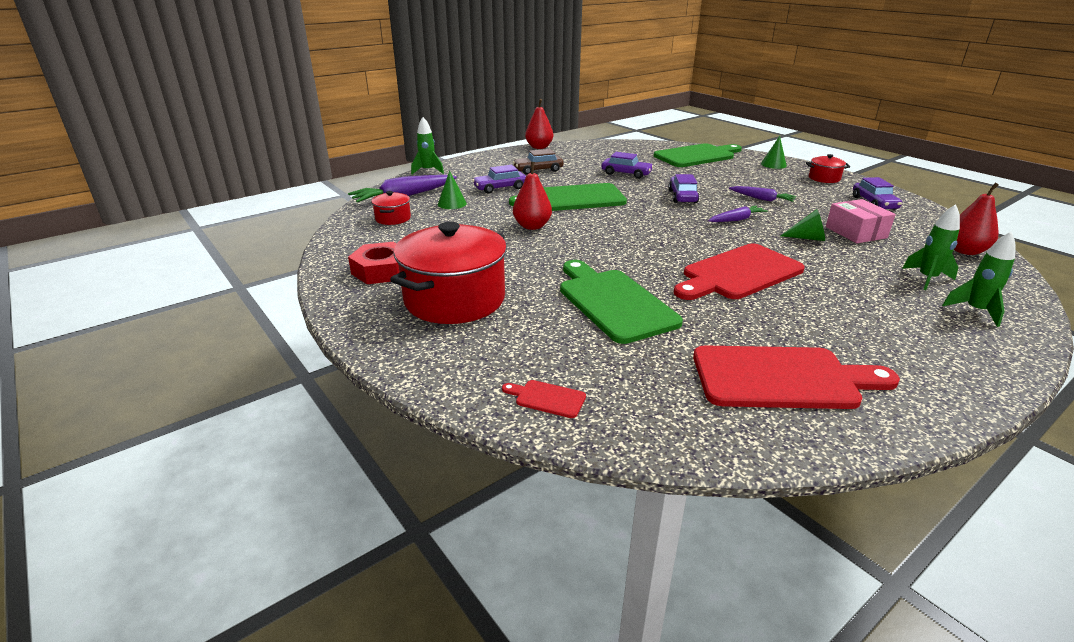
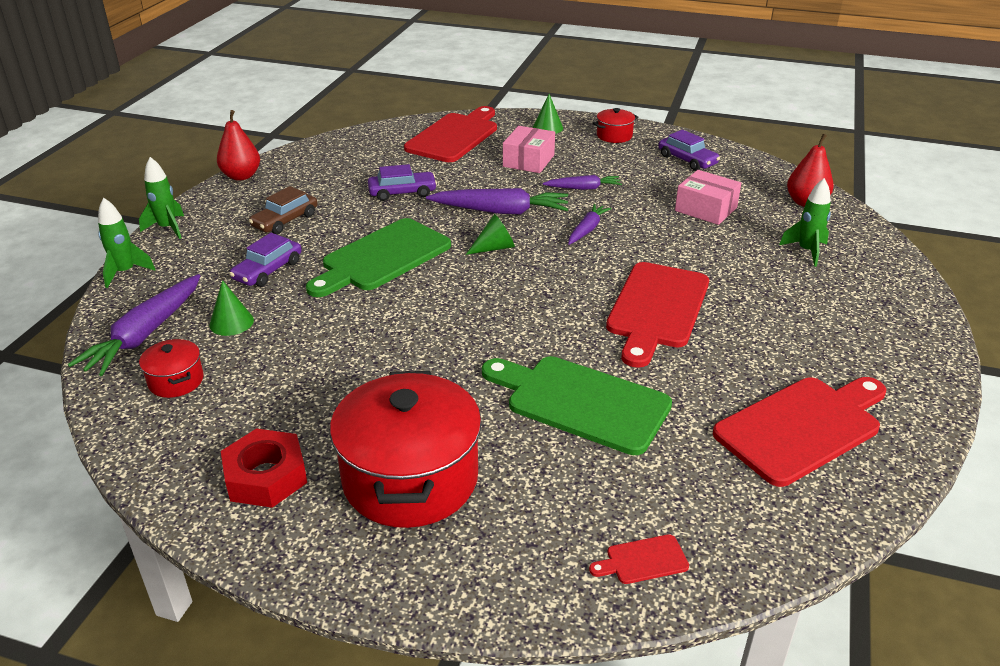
camera: 35 degrees left, 5 degrees up
(532, 226) = (379, 323): red pear -> none
(682, 196) = (501, 211): purple car -> purple carrot
(696, 156) = (454, 136): green cutting board -> red cutting board
(736, 177) = (528, 161): none -> pink box
(807, 238) = (673, 233): green cone -> green cone (494, 248)
(975, 311) = (868, 277): green rocket -> green rocket (168, 228)

